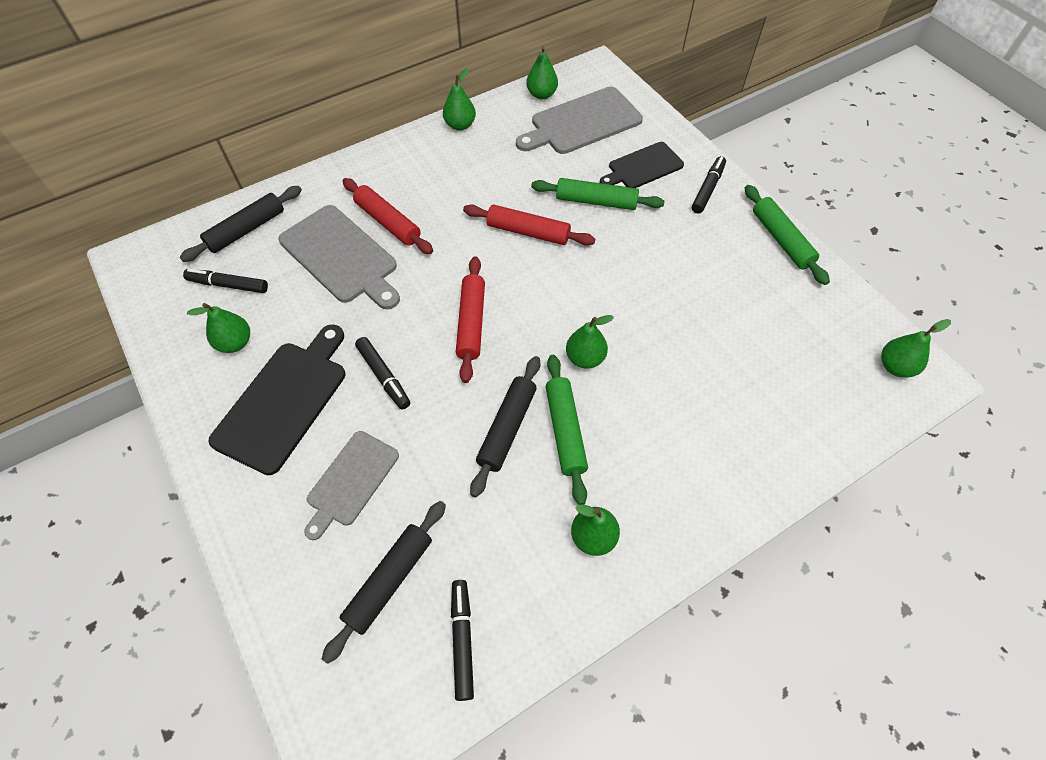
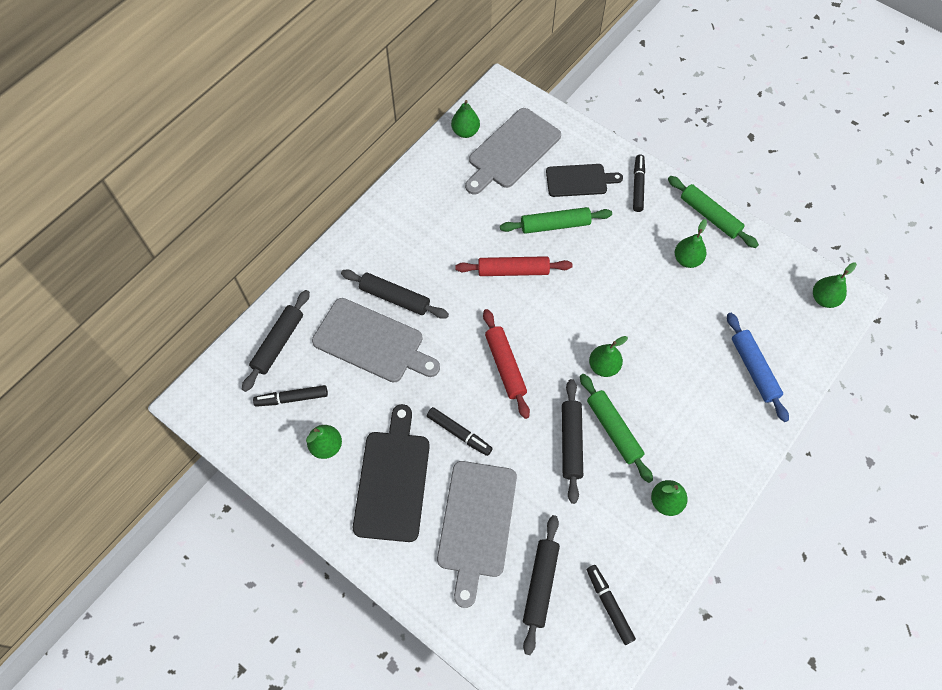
camera: 20 degrees left, 5 degrees up
(351, 481) = (476, 523): grey cutting board -> grey cutting board, size x1.55
(388, 222) = (395, 298): red rolling pin -> black rolling pin
(460, 125) = (410, 184): green pear -> green pear (687, 259)
(643, 167) = (579, 180): black cutting board -> black cutting board turned 135 degrees counterclockwise
(772, 419) = (754, 369): none -> blue rolling pin

